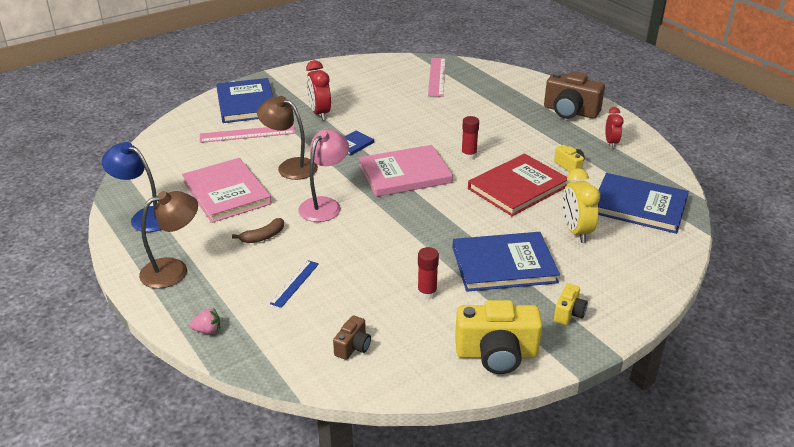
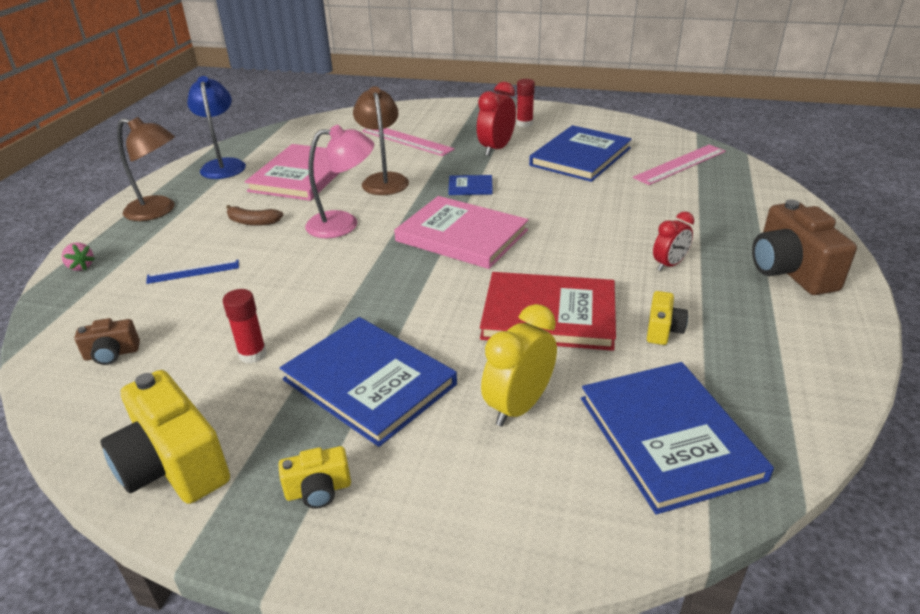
camera: 50 degrees right, 0 degrees up
(246, 103) = (454, 117): blue book -> blue book (580, 157)
(468, 155) = (561, 253): red glue stick -> red glue stick (524, 124)
(611, 143) = (783, 336): red clock -> red clock (669, 265)

